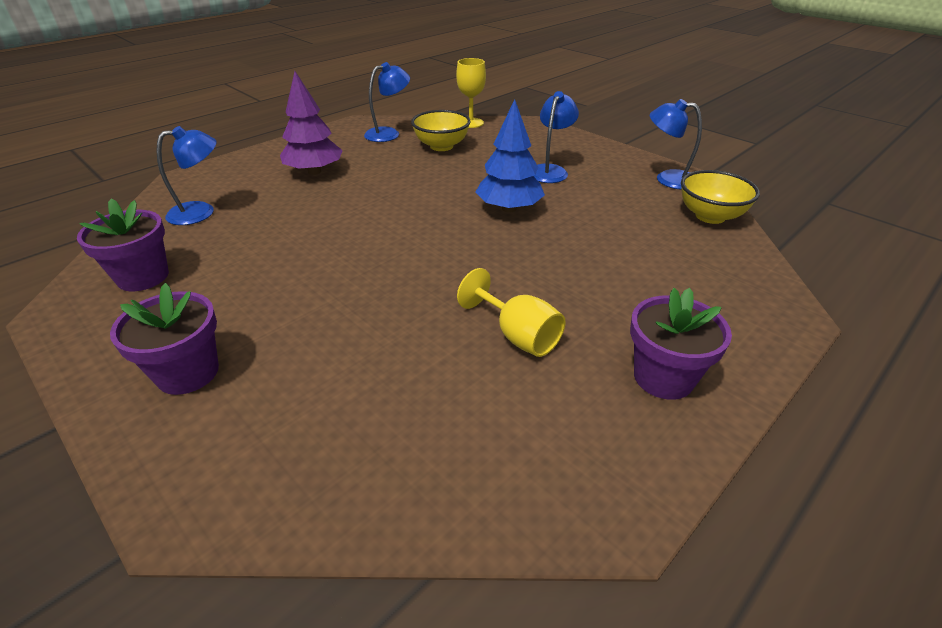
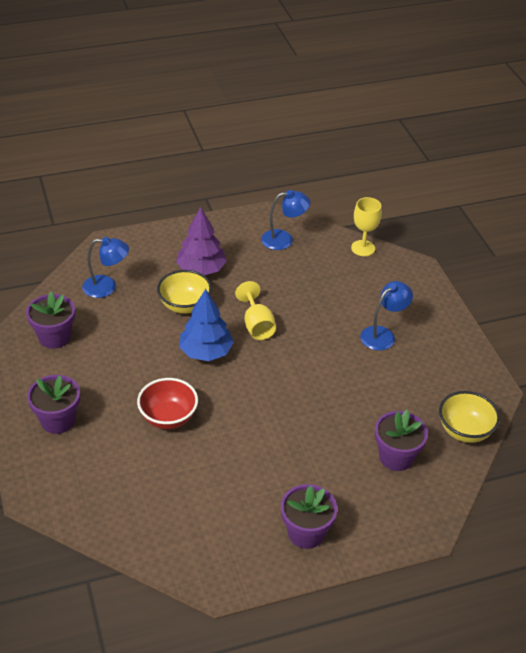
camera: 25 degrees right, 5 degrees up
(365, 312) = (168, 418): none -> red bowl
(441, 146) = (316, 272): yellow bowl -> yellow bowl (184, 305)
(509, 208) = (318, 364): blue tree -> blue tree (206, 352)
(517, 335) = (245, 471): yellow goblet -> yellow goblet (257, 325)
(667, 179) = (471, 380): blue lamp -> none
(673, 259) = (396, 457): none -> purple flower pot

